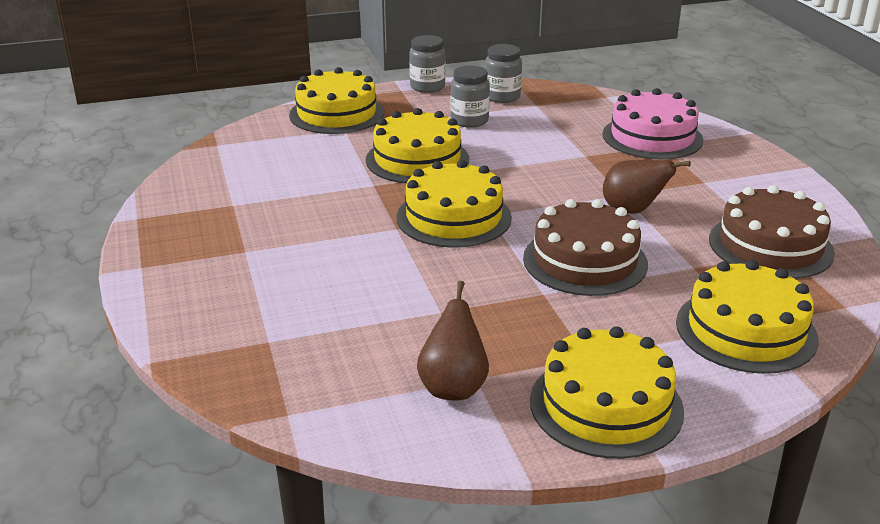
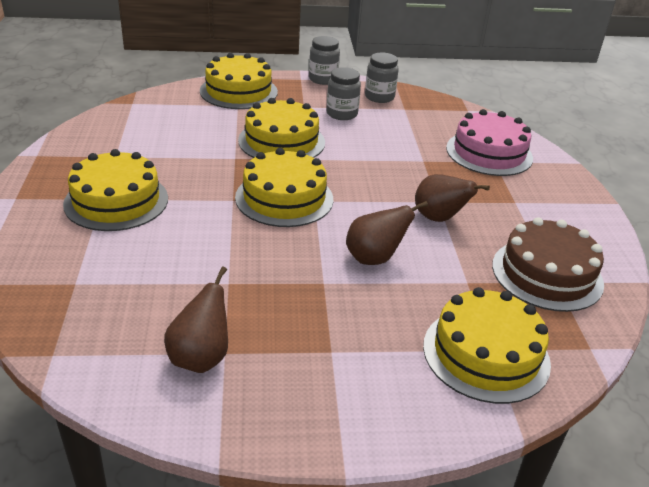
camera: 10 degrees right, 5 degrees up
(585, 261) = (374, 258): brown cake -> brown pear
(606, 405) = (323, 404): yellow cake -> yellow cake (116, 201)

